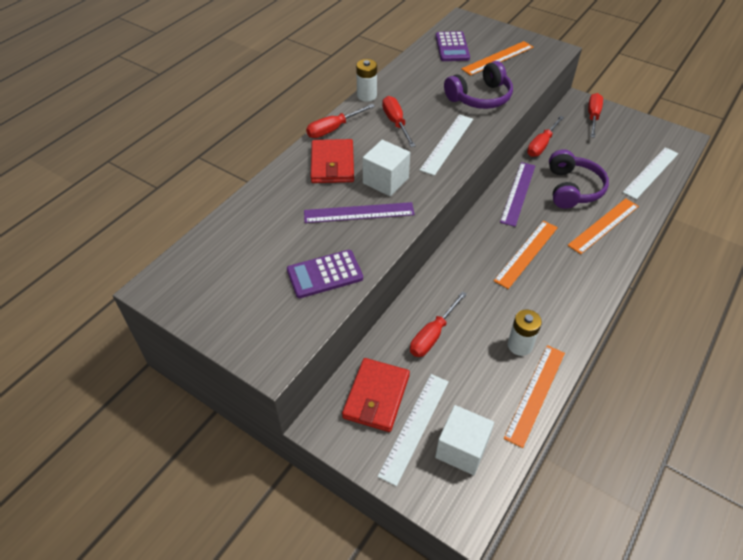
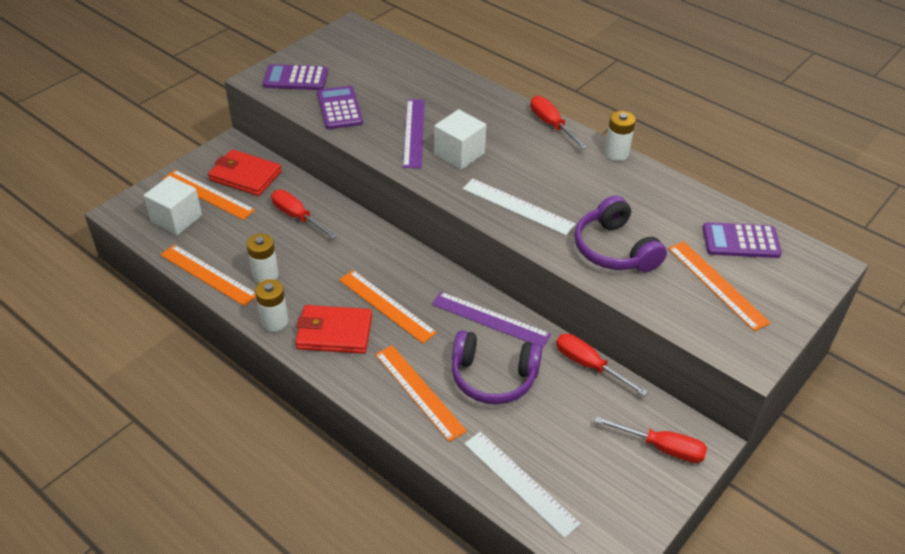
camera: 95 degrees right, 5 degrees down
(268, 324) = (295, 78): none -> purple calculator
(332, 164) = (491, 121): red wallet -> red wallet (334, 332)
(396, 123) = (560, 171): red screwdriver -> none
(415, 427) = (208, 194): white ruler -> orange ruler
(573, 326) = (274, 321): none -> white battery

